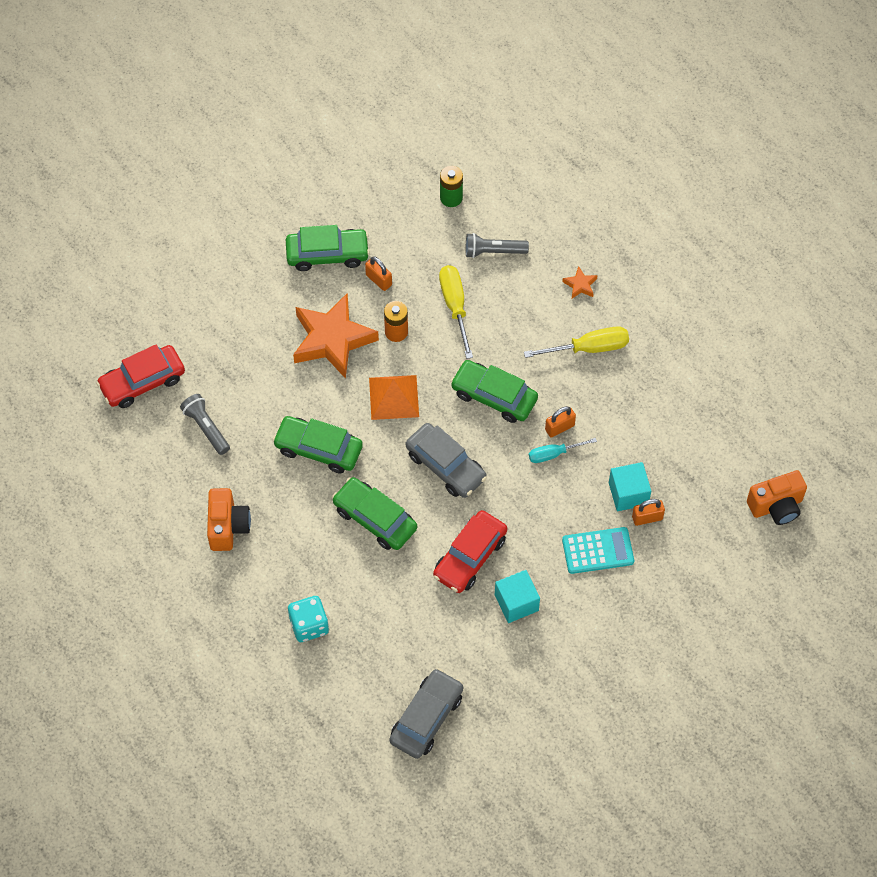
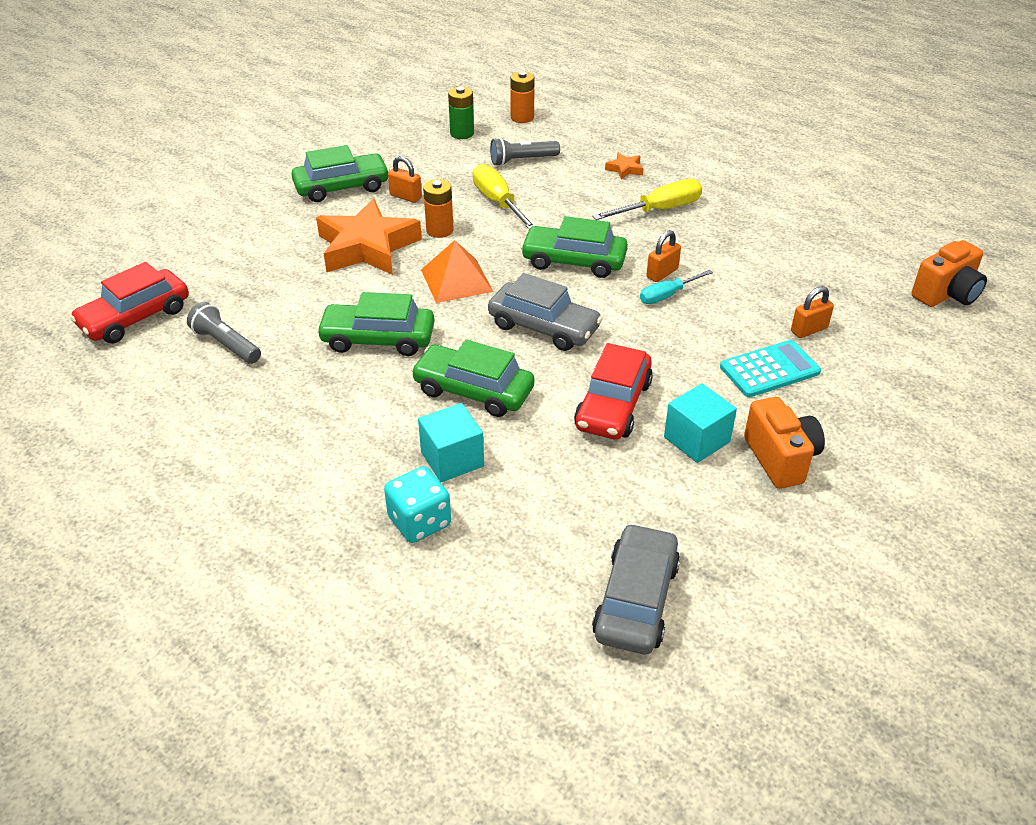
camera: 15 degrees left, 20 degrees down
(228, 527) = (274, 435): orange camera -> orange camera (780, 459)
(513, 185) = (522, 117): none -> orange battery
(628, 493) = (773, 313): turquoise cube -> turquoise cube (452, 459)

